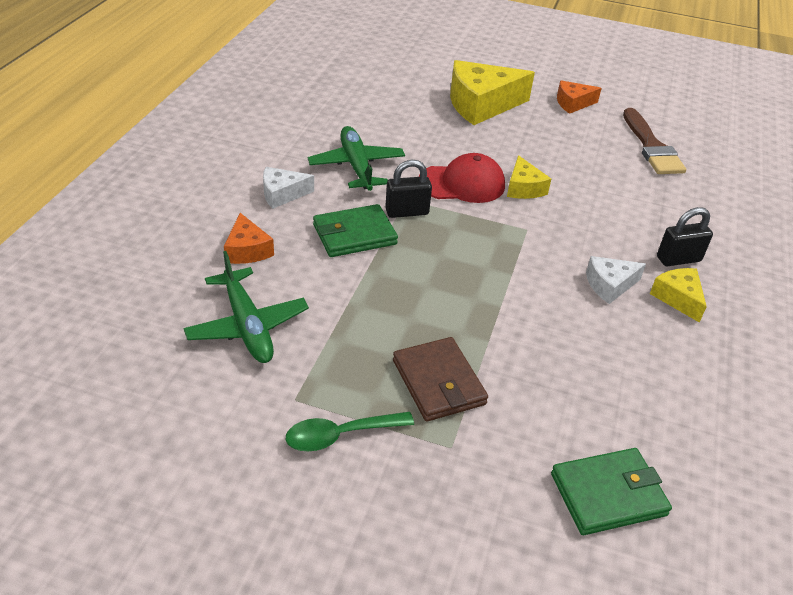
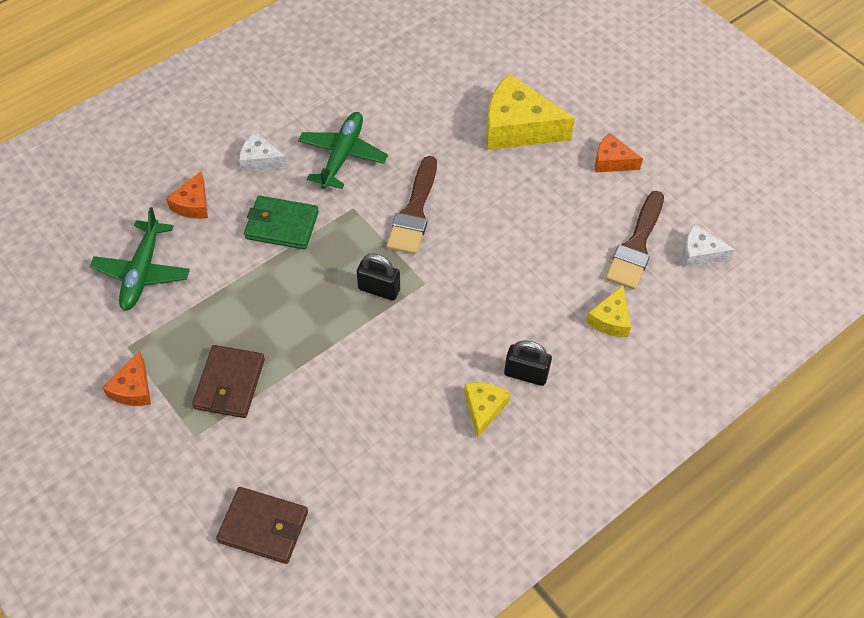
camera: 35 degrees right, 15 degrees up
(340, 435) = (133, 389): green spoon -> orange cheese
(407, 212) = (341, 221): black padlock -> black padlock (379, 289)
(462, 184) = (414, 212): red cap -> brown brush
(523, 188) = (463, 239): yellow cheese -> yellow cheese (610, 319)
(608, 494) = (263, 527): green wallet -> brown wallet
(609, 285) = (438, 369): white cheese -> white cheese (699, 253)

